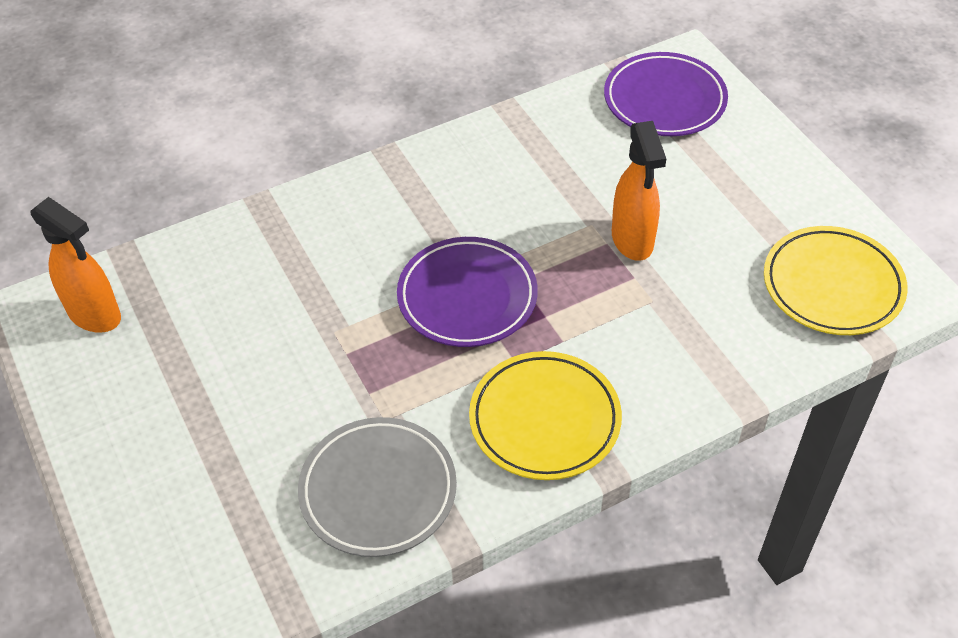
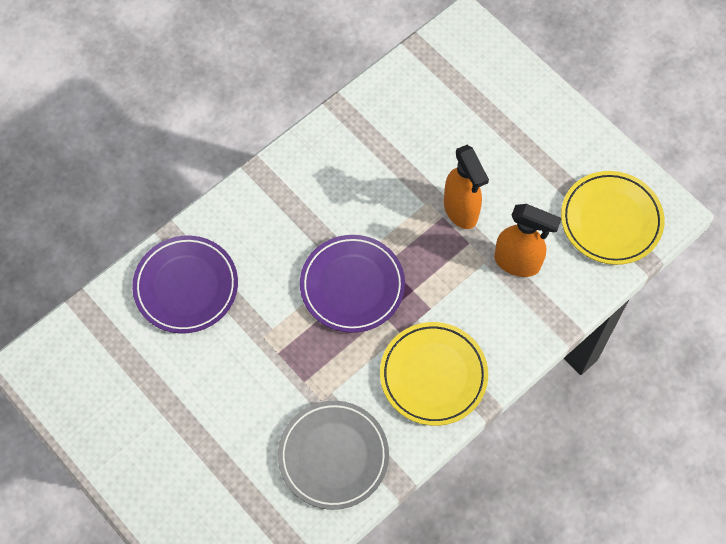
camera: 15 degrees left, 15 degrees up
(95, 315) = (79, 361): orange spray bottle -> orange spray bottle (518, 262)
(664, 100) = (456, 72): purple plate -> purple plate (186, 286)

